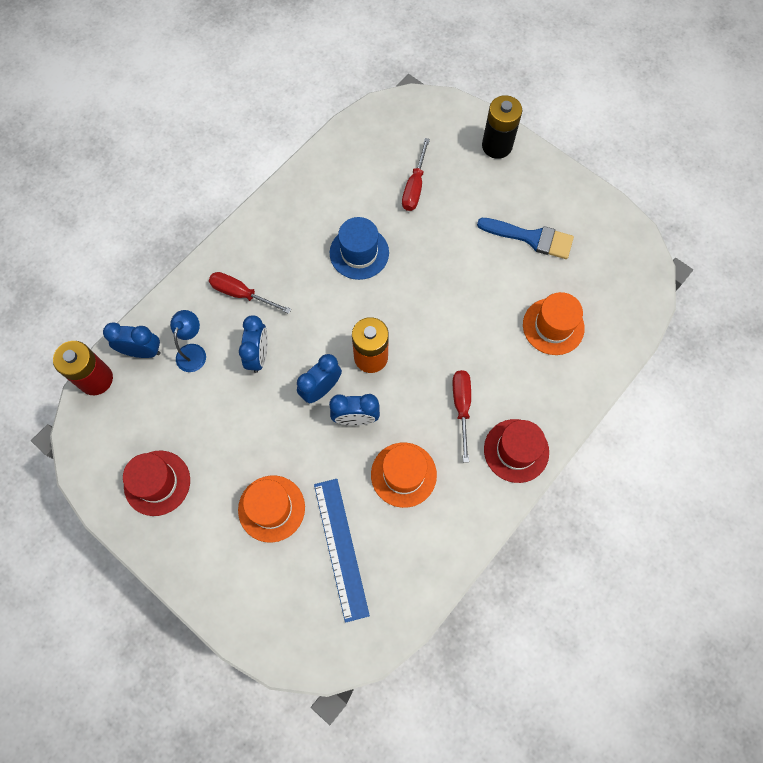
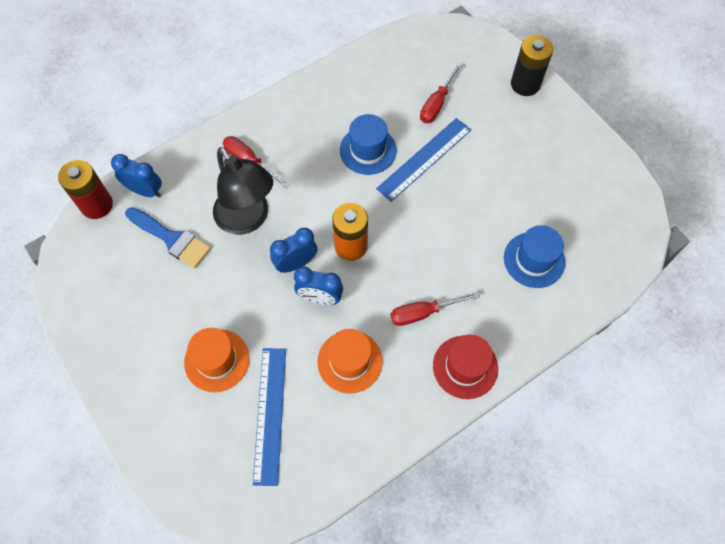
camera: 15 degrees right, 5 degrees down
(157, 483) = (121, 310): red hat -> none
(193, 351) = (190, 202): blue lamp -> none
(258, 355) = (248, 219): blue clock -> black lamp
(418, 248) = (424, 159): none -> blue ruler
(461, 407) = (423, 313): red screwdriver -> red screwdriver turned 120 degrees counterclockwise
(531, 238) = (535, 174): blue brush -> blue brush (171, 239)
(553, 326) = (534, 260): orange hat -> blue hat

